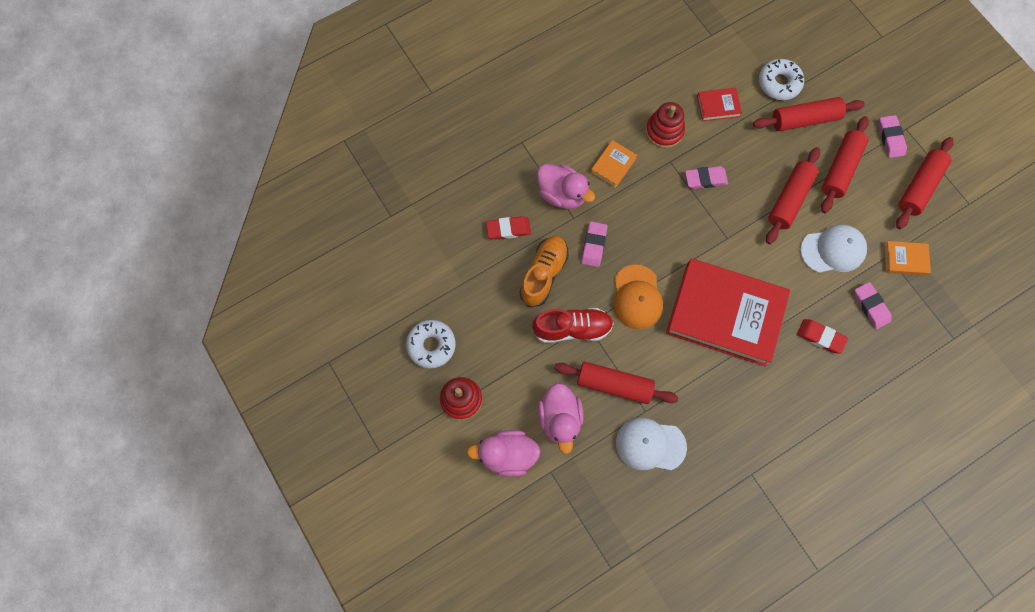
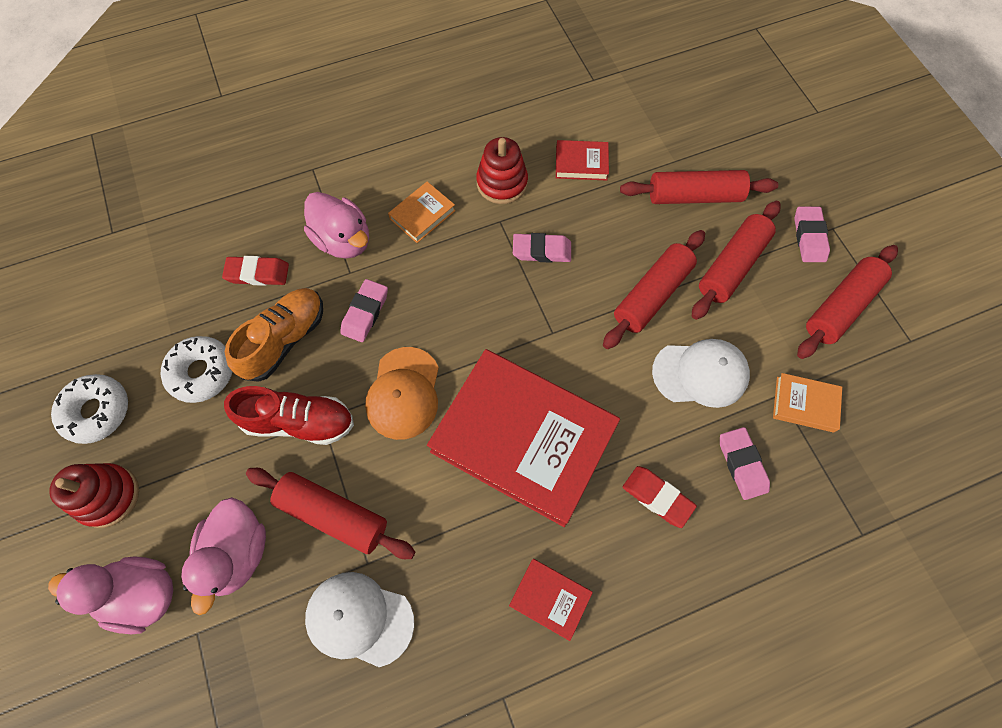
camera: 10 degrees right, 5 degrees down
(766, 411) = (550, 599): none -> red book
(779, 83) = (669, 147): white donut -> white donut (202, 372)

